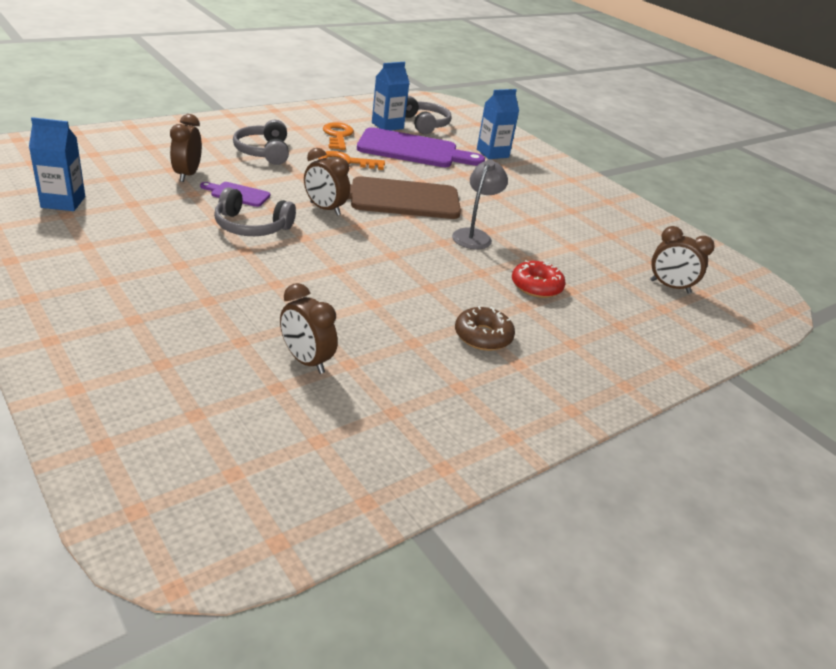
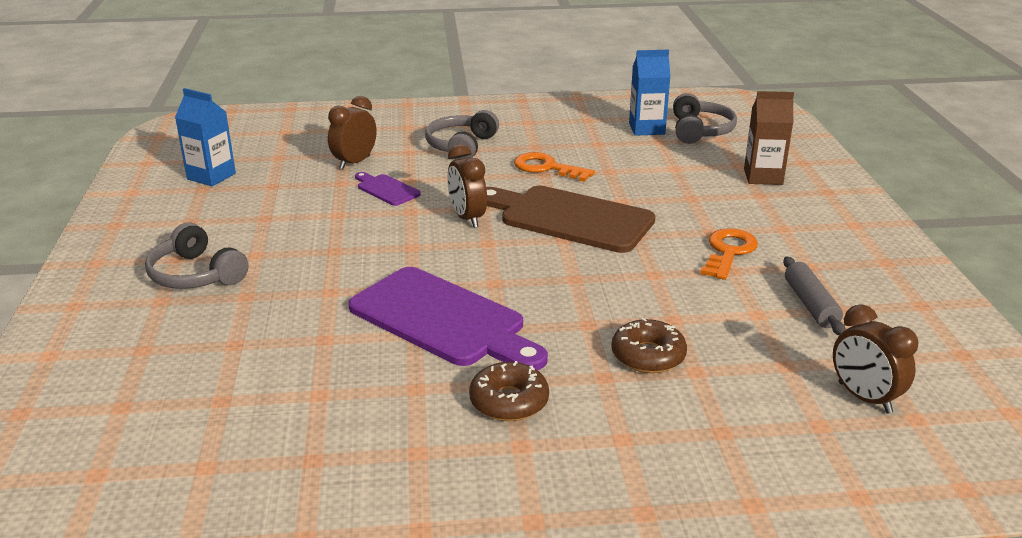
camera: 35 degrees right, 5 degrees down
(251, 226) = (366, 226): grey headphones -> grey headphones (196, 274)
(306, 361) = (278, 380): brown clock -> none
(338, 136) = (569, 135): orange key -> orange key (728, 252)
(413, 150) = (651, 161): purple cutting board -> purple cutting board (443, 320)
(474, 235) = (626, 277): grey lamp -> none
(492, 153) = (763, 177): blue carton -> brown carton
(536, 286) = (648, 356): red donut -> brown donut
(594, 235) = (810, 304): none -> grey rolling pin

